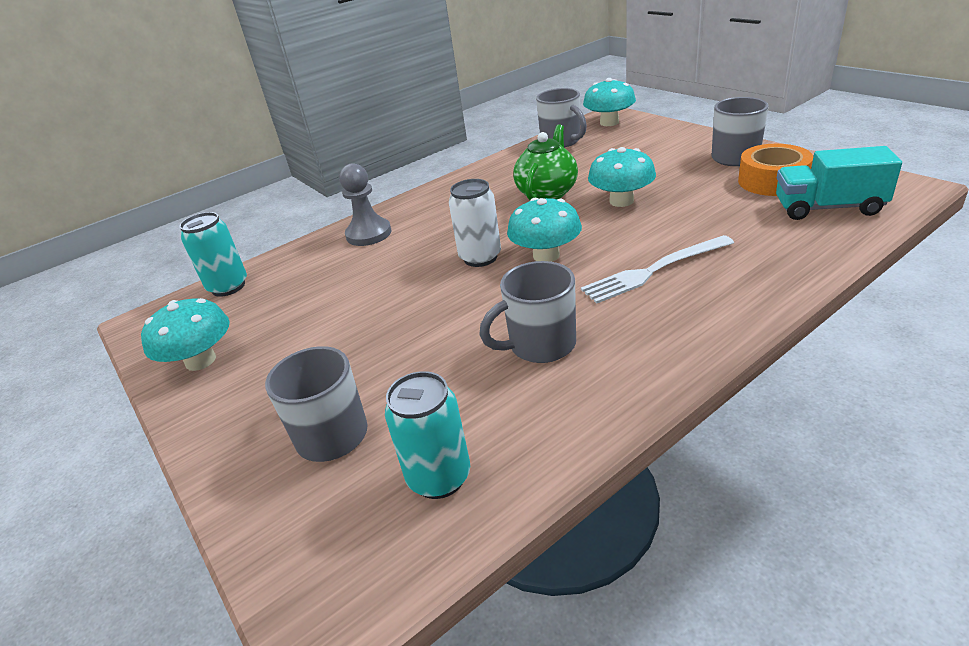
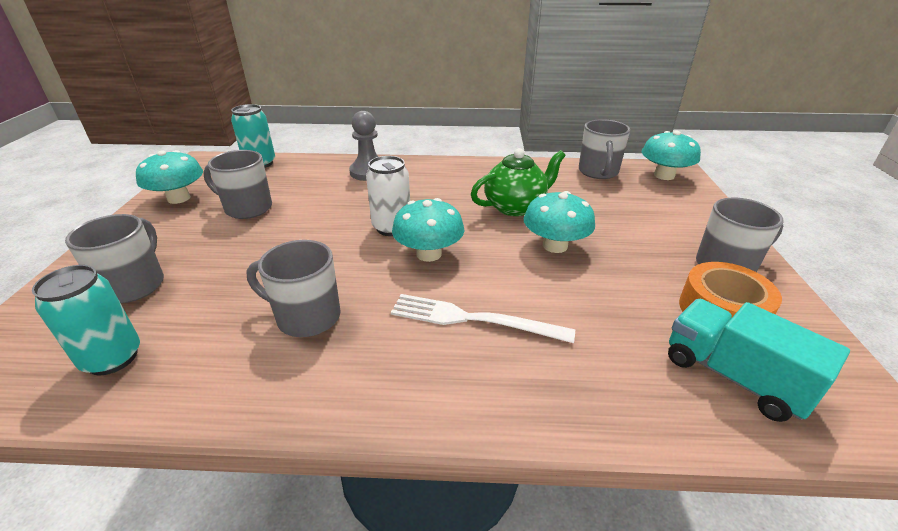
camera: 35 degrees right, 0 degrees up
(306, 322) = (247, 208): none -> grey mug

